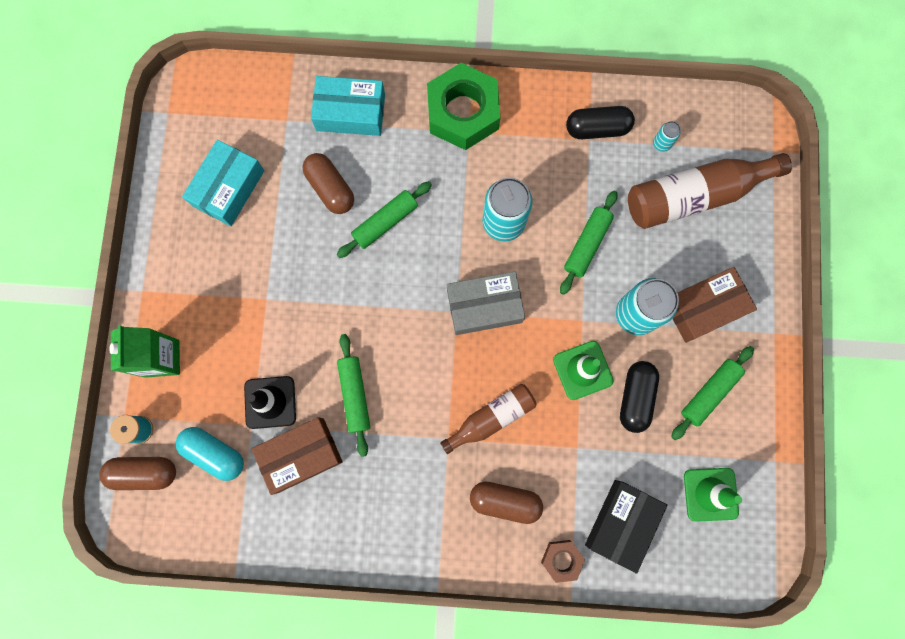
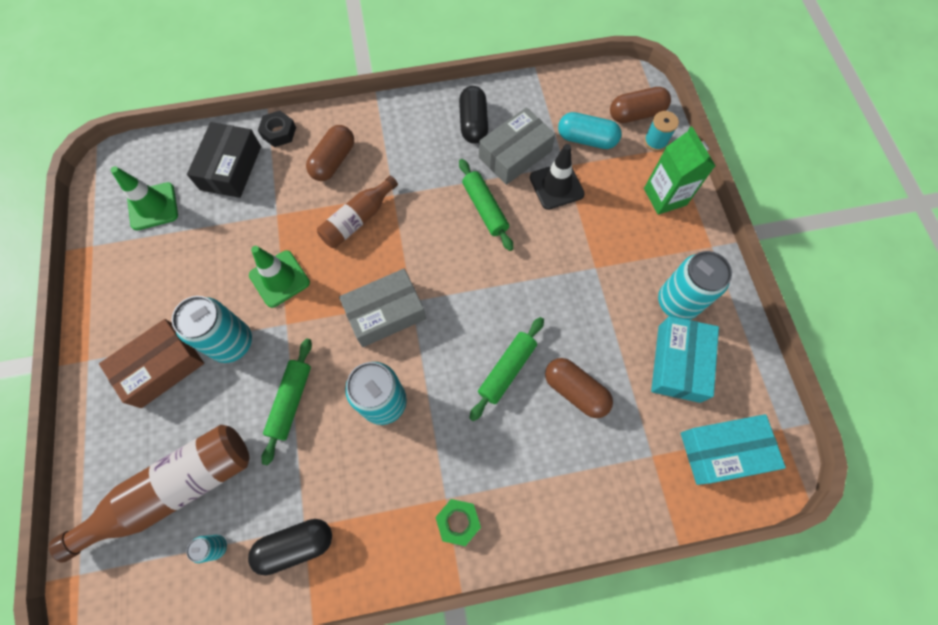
camera: 165 degrees right, 10 degrees down
(203, 243) = (677, 302): none -> turquoise can
(301, 455) = (515, 154): brown box -> grey box
(350, 112) = (585, 485): turquoise box -> turquoise box (723, 451)
(463, 113) = (458, 521): green nut -> green nut, size x0.48
(505, 501) = (333, 161): brown capsule -> brown capsule turned 60 degrees counterclockwise
(561, 559) = (279, 132): brown nut -> black nut
(635, 397) = (227, 267): black capsule -> black capsule (473, 123)
(709, 393) = (155, 288): green rolling pin -> none

